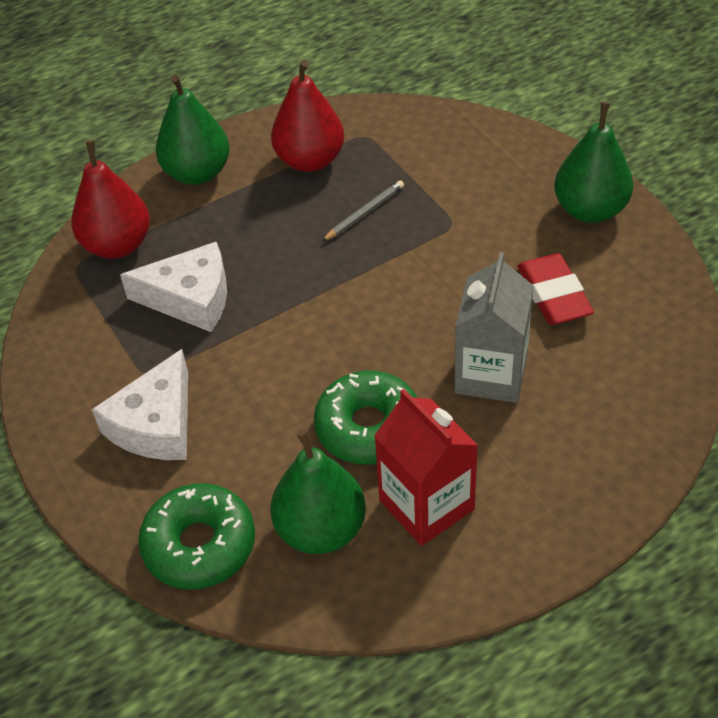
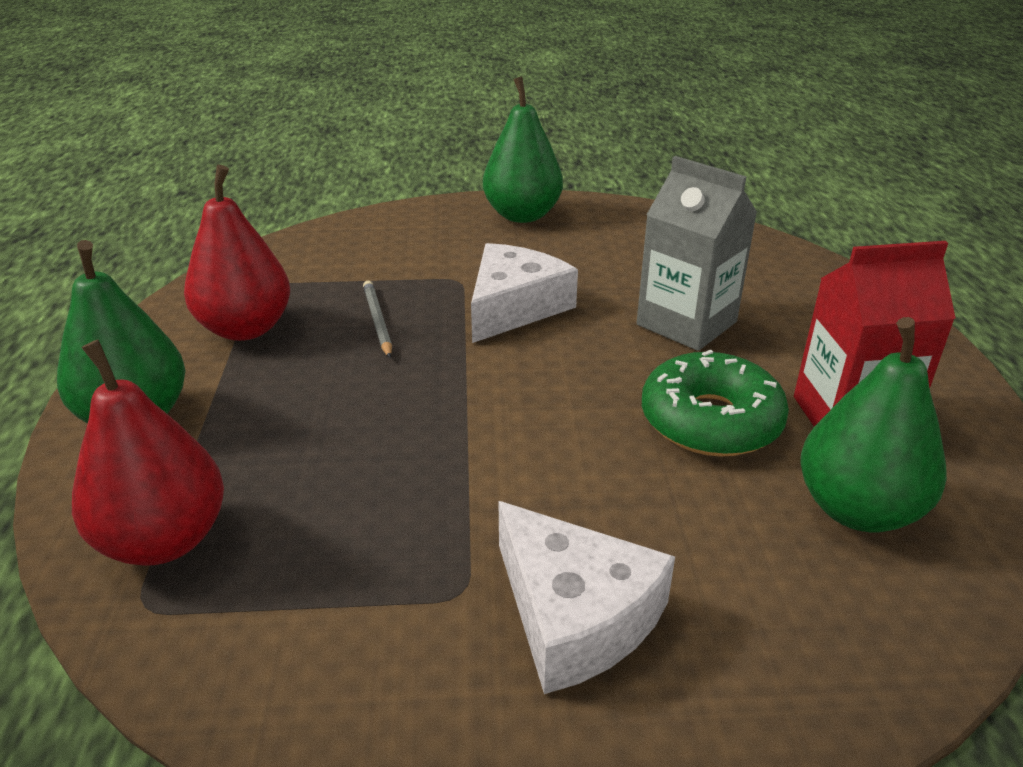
camera: 65 degrees left, 15 degrees down
(191, 298) = (360, 497): white cheese -> white cheese (514, 306)
(199, 545) = (843, 640): green donut -> none
(553, 295) = (610, 262): red eraser -> none

